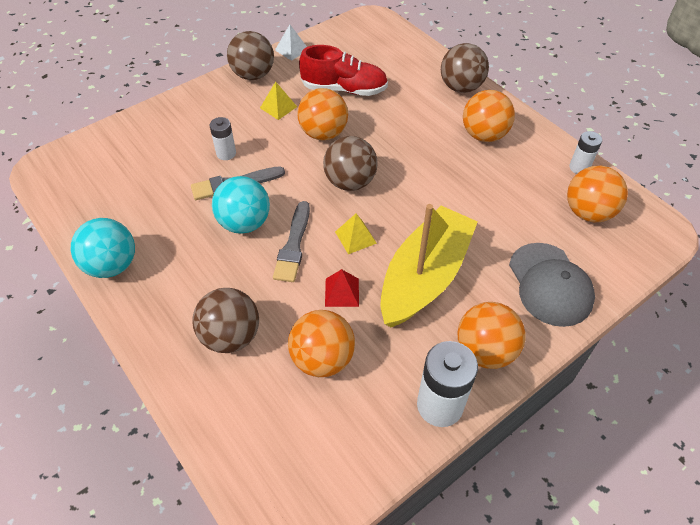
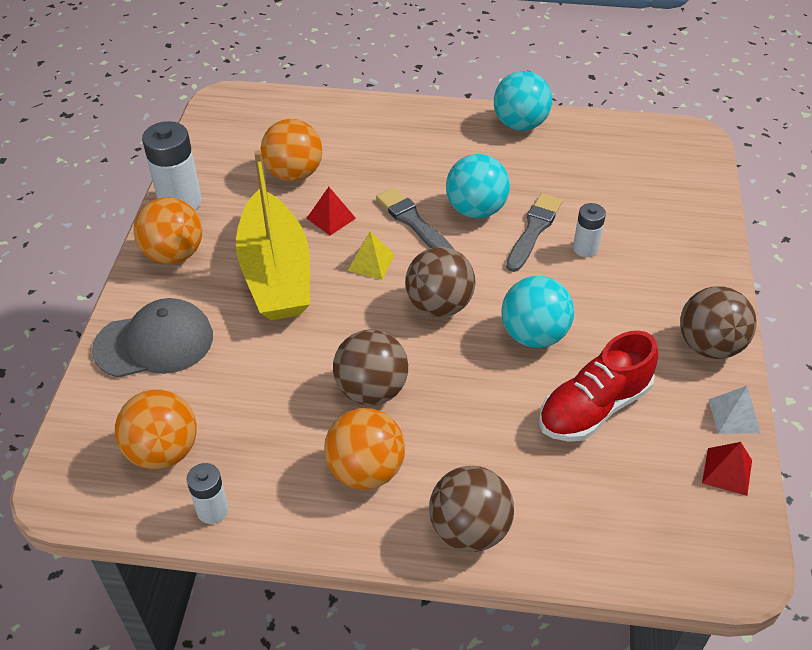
camera: 135 degrees right, 5 degrees down
(231, 336) = (374, 145): brown ball -> brown ball (371, 390)
(278, 107) = (621, 329): yellow pyramid -> none
(323, 133) = (534, 335): orange ball -> turquoise ball
(327, 39) = (727, 471): none -> red pyramid
(550, 284) = (154, 343): grey cap -> grey cap turned 135 degrees clockwise

